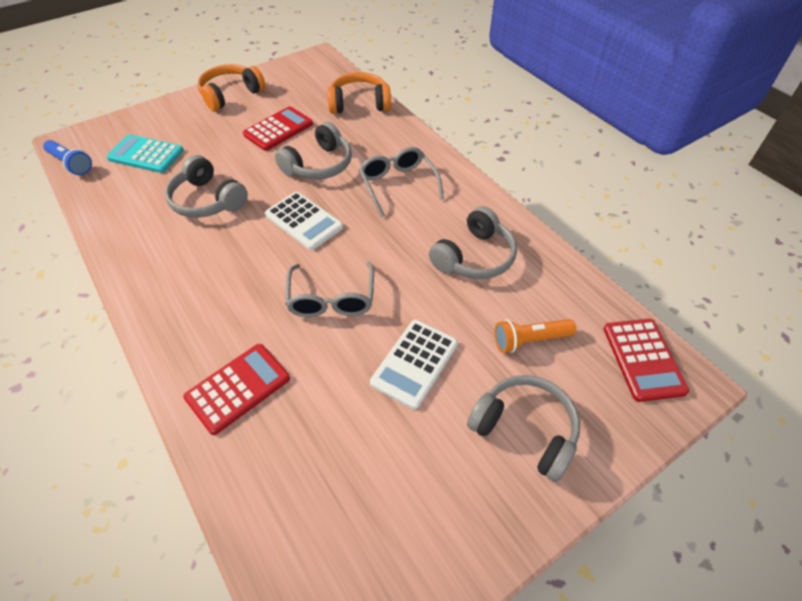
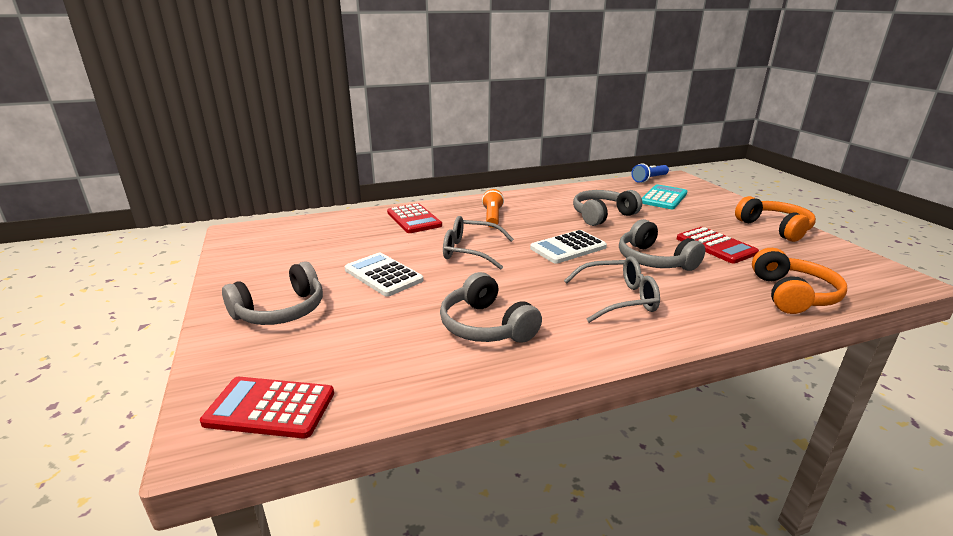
camera: 105 degrees right, 25 degrees down
(530, 340) = (359, 335): orange flashlight -> orange flashlight (492, 217)

